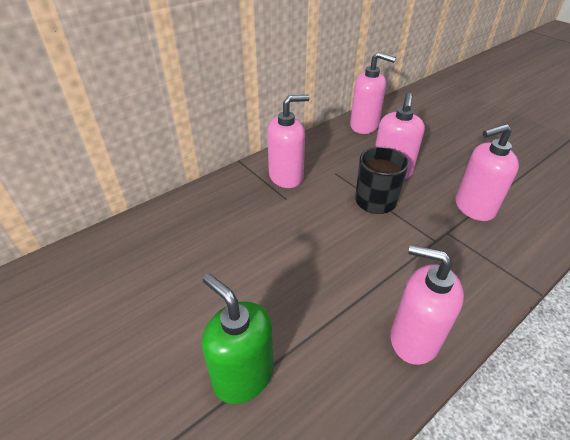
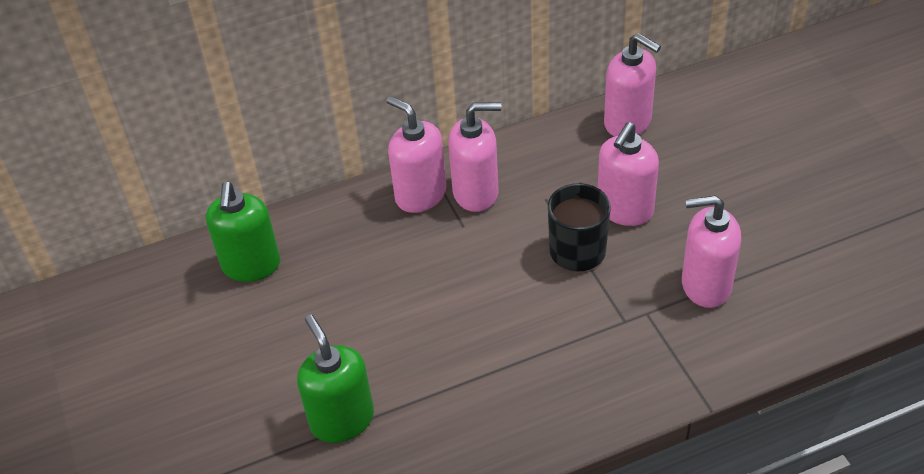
camera: 20 degrees right, 5 degrees up
(124, 254) = (251, 265): none -> green soap dispenser
(413, 338) = (531, 424): pink soap dispenser -> pink soap dispenser (420, 195)

